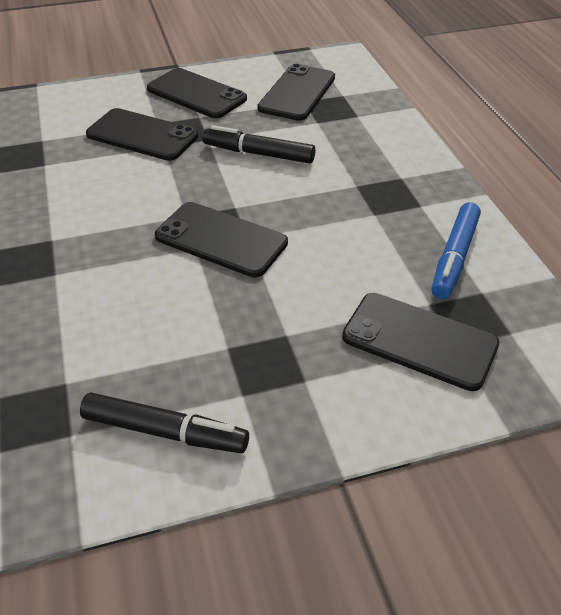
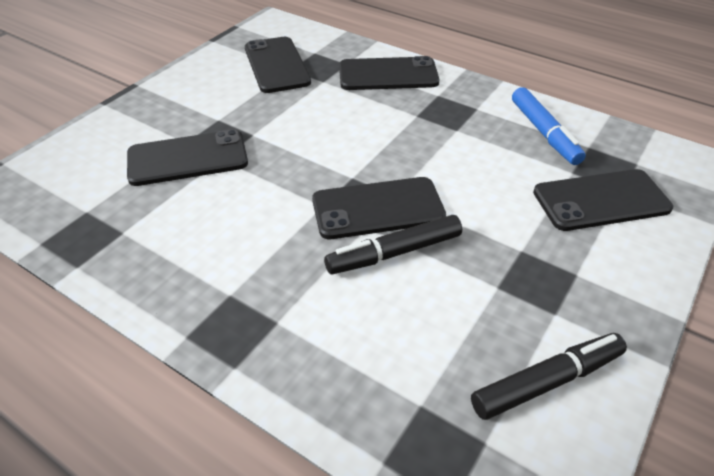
camera: 40 degrees left, 0 degrees up
(196, 94) = (189, 101): black phone -> black phone (388, 75)
(258, 154) = (312, 126): black marker -> black marker (394, 253)

